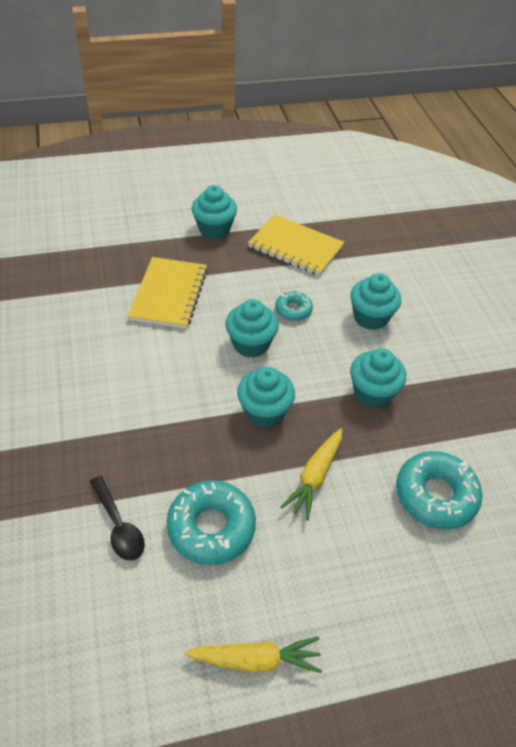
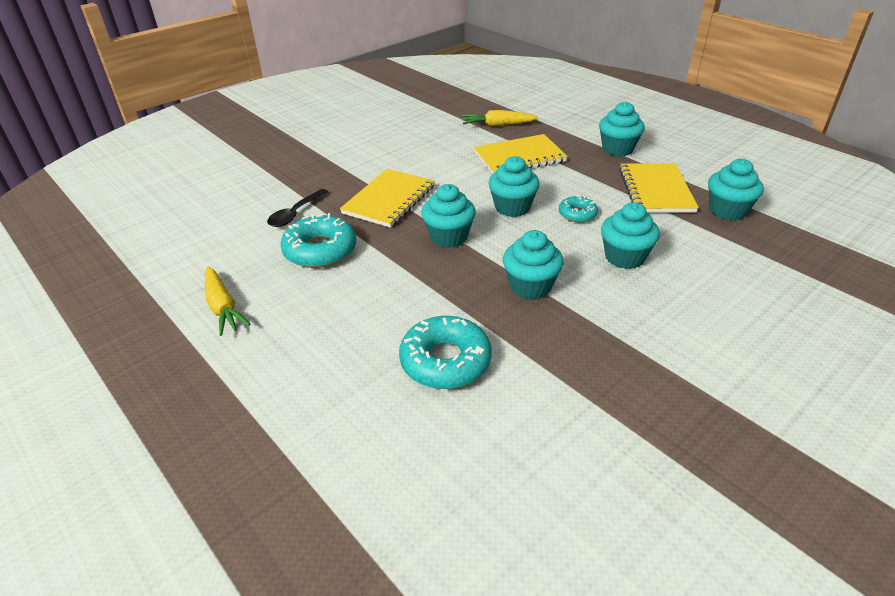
camera: 65 degrees right, 10 degrees down
(161, 428) = (389, 200): none -> yellow notebook
(315, 477) = (405, 283): yellow carrot -> yellow carrot (497, 125)
(351, 230) = (727, 211): none -> turquoise cupcake

